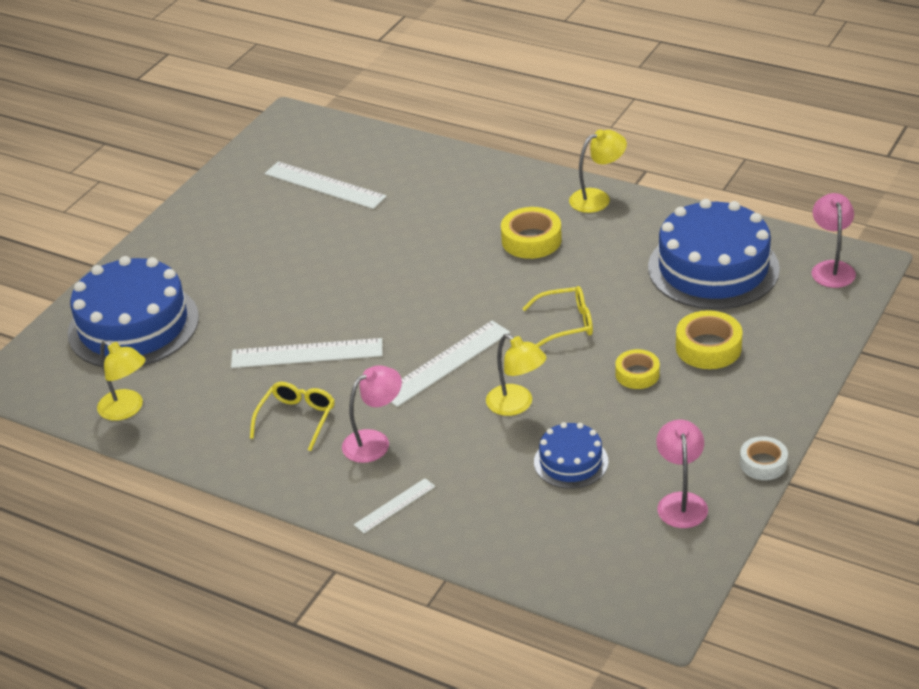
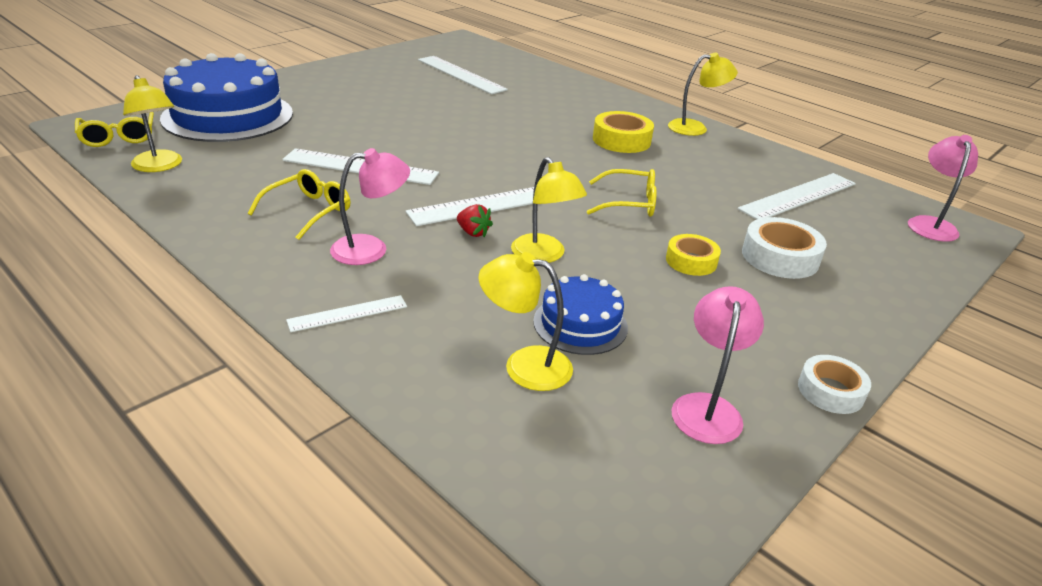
camera: 10 degrees right, 5 degrees down
(56, 386) = (118, 137): none -> yellow glasses
(448, 399) = (473, 232): none -> red strawberry
(544, 508) = (524, 365): none -> yellow lamp
(708, 347) = (780, 257): yellow tape -> white tape
(713, 268) = (798, 196): blue cake -> white ruler

